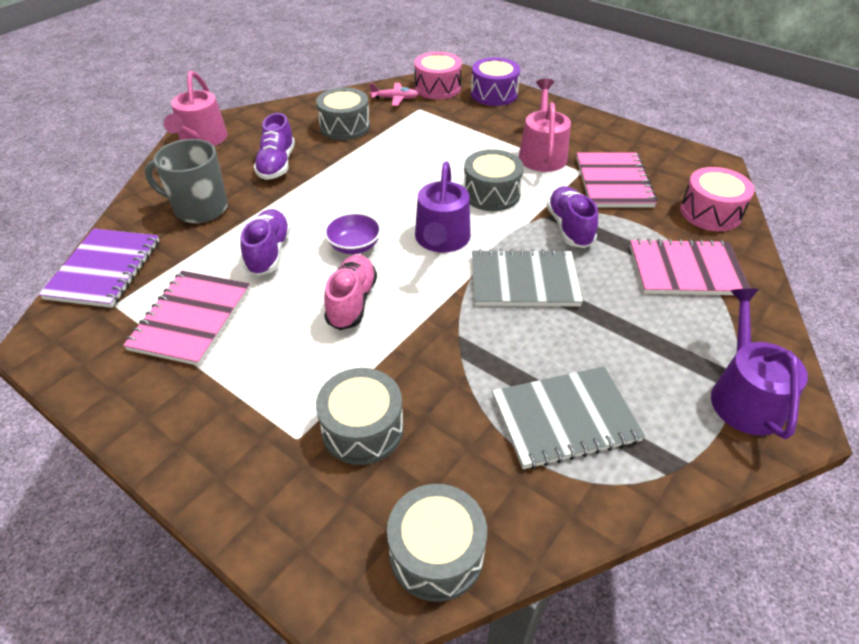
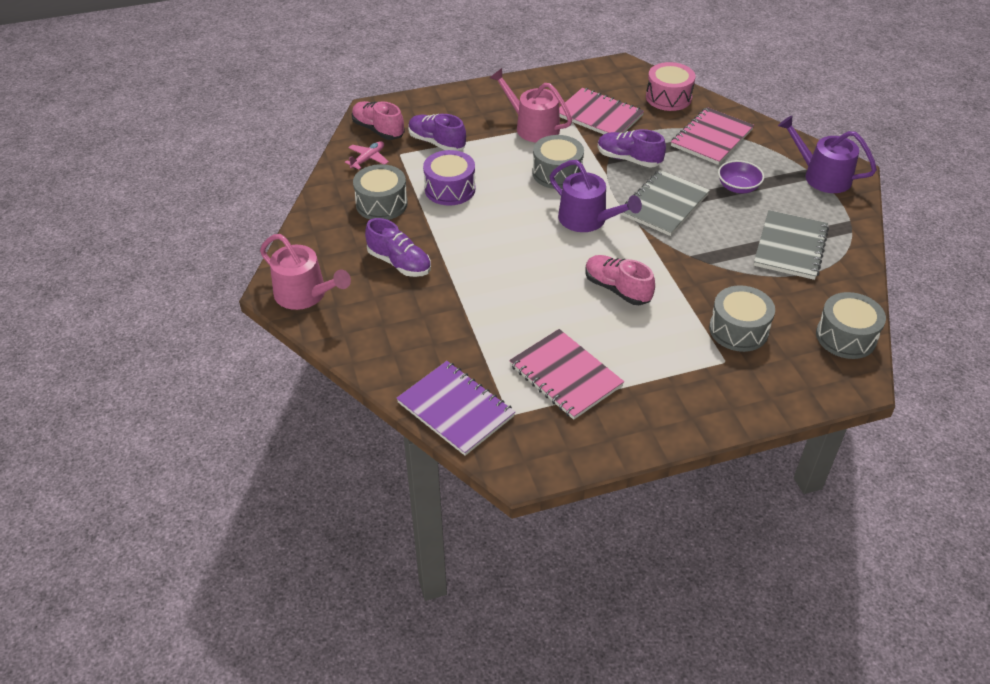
camera: 55 degrees left, 0 degrees up
(200, 208) = (421, 329): grey mug -> none
(269, 252) = (521, 309): purple shoe -> purple shoe (437, 142)
(354, 246) = (555, 263): purple bowl -> purple bowl (738, 187)
(437, 88) = (378, 130): pink drum -> pink shoe
(494, 94) = (423, 107): purple drum -> purple drum (450, 189)

